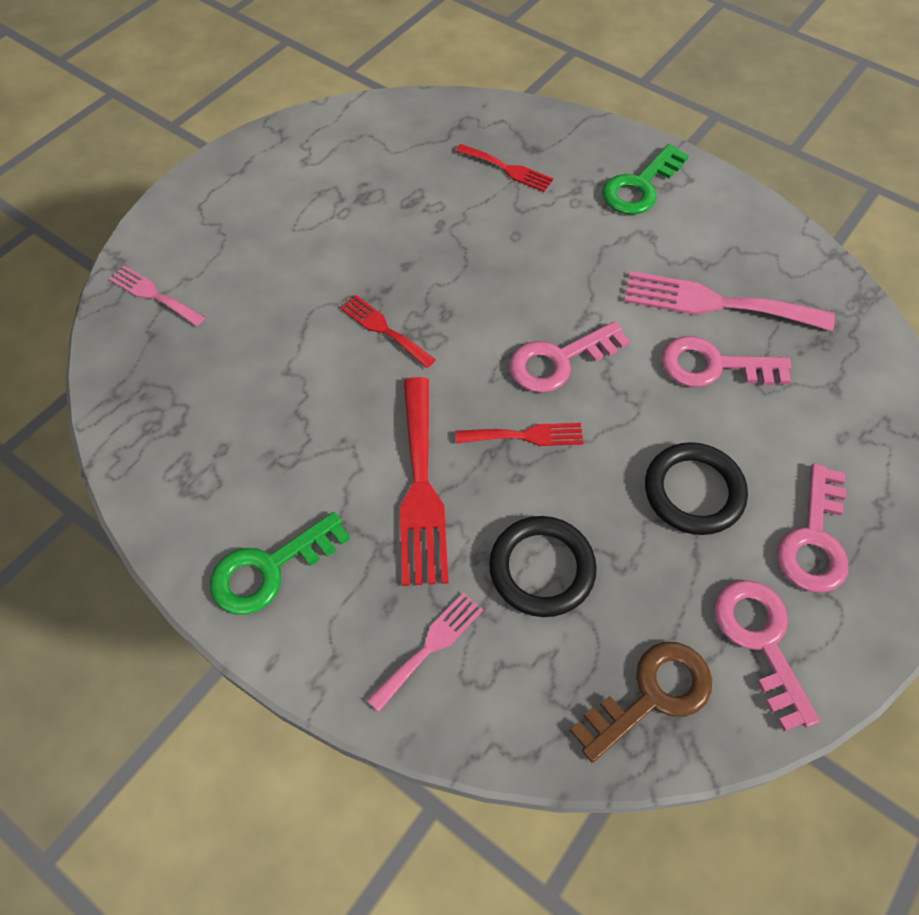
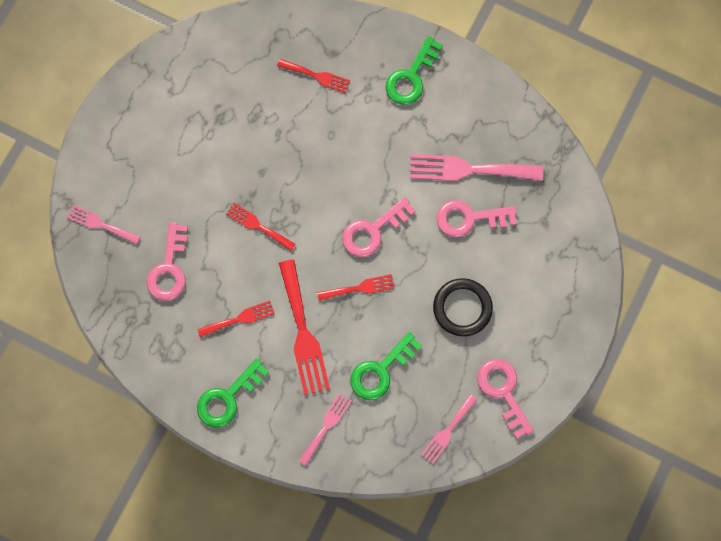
camera: 10 degrees left, 15 degrees up
(322, 450) = (239, 319): none -> red fork
(542, 568) = (380, 371): black ring -> green key
(652, 695) = (447, 431): brown key -> pink fork
(814, 539) = (532, 327): pink key -> pink key (169, 269)

